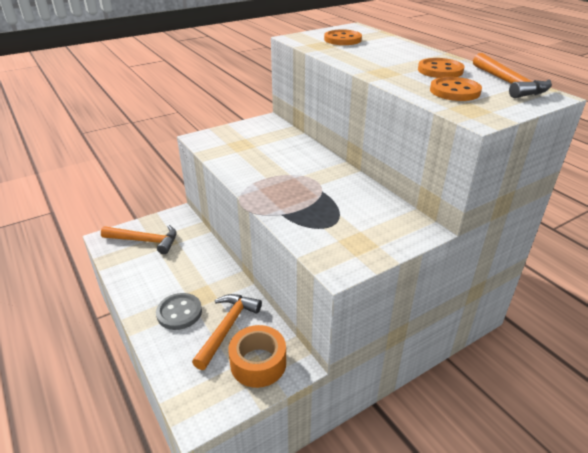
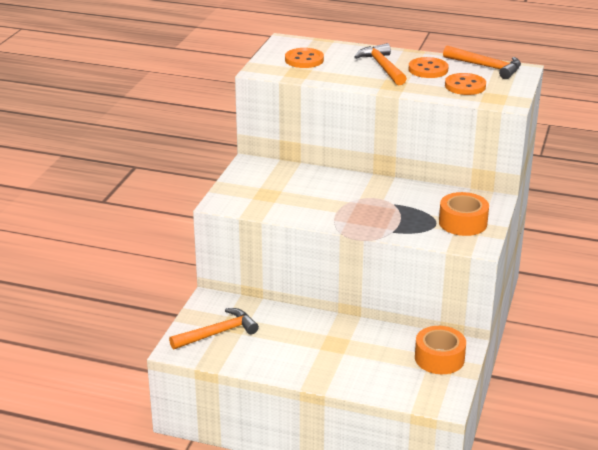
camera: 40 degrees left, 5 degrees down
(179, 312) = (337, 362): grey button -> none
(227, 328) = (387, 352): orange hammer -> orange hammer (382, 67)
(358, 236) = (462, 223): none -> orange tape

